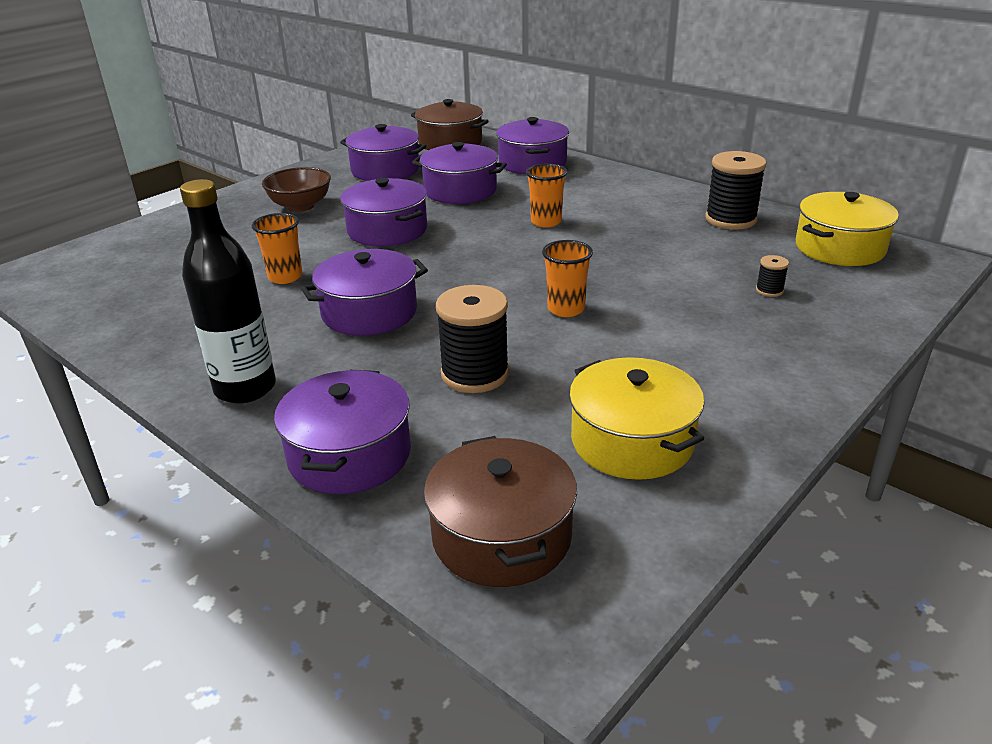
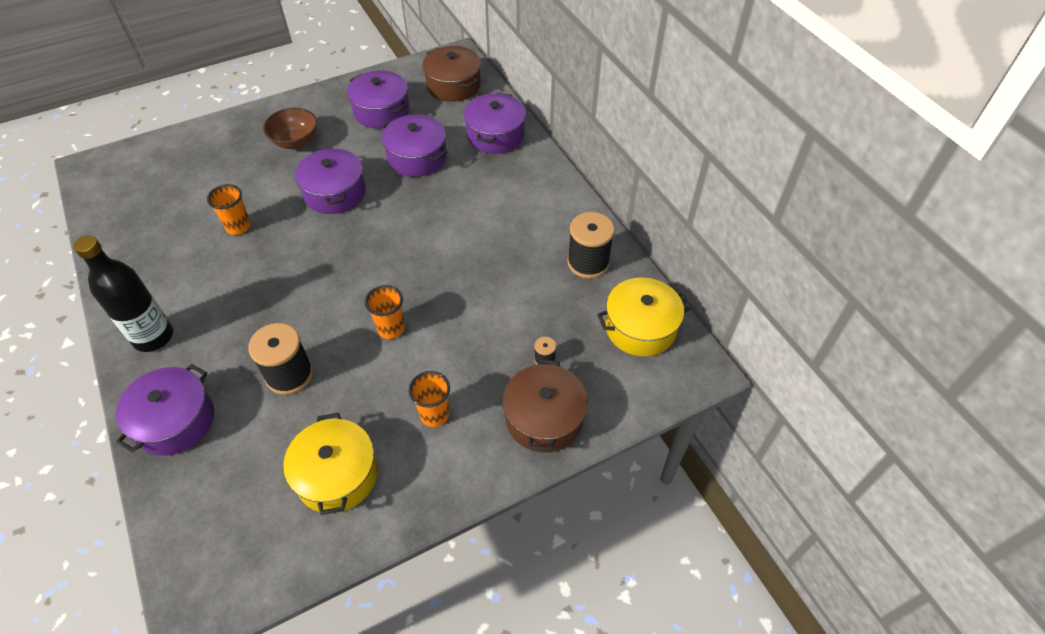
camera: 20 degrees right, 20 degrees up
(369, 312) = (266, 285): purple pot -> none
(501, 536) = (212, 522): brown pot -> brown pot (544, 418)
(546, 222) = (450, 219): orange cup -> orange cup (434, 414)

